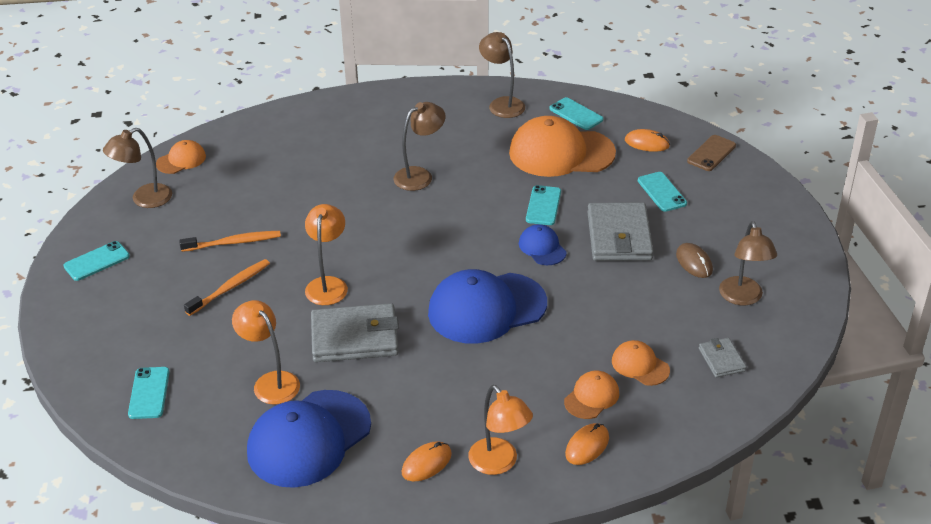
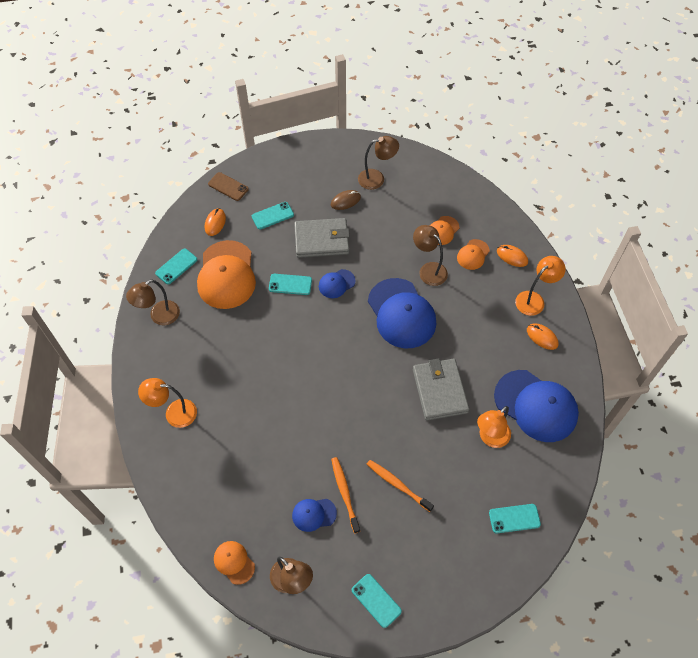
camera: 95 degrees left, 20 degrees up
(215, 217) = (314, 514): none -> blue cap
(328, 284) = (387, 416): orange lamp -> orange lamp (174, 413)
(420, 175) = (255, 367): brown lamp -> brown lamp (428, 270)
(591, 397) = (473, 254): orange cap -> orange cap turned 90 degrees counterclockwise
(721, 360) = (432, 191): grey wallet -> none

